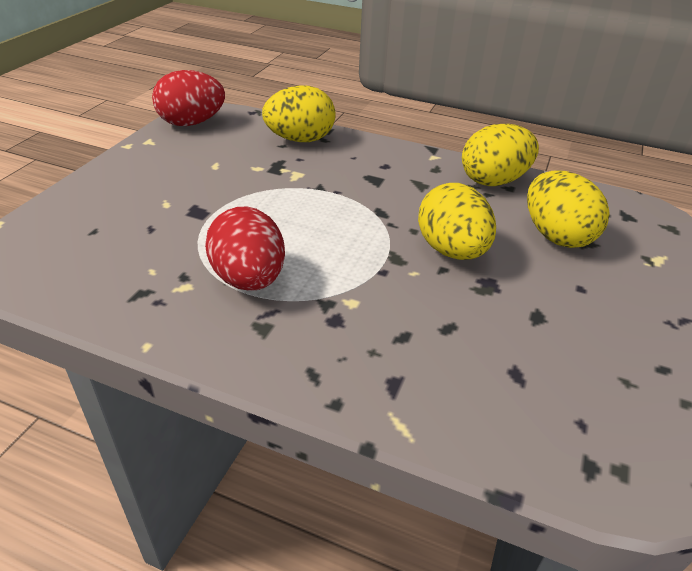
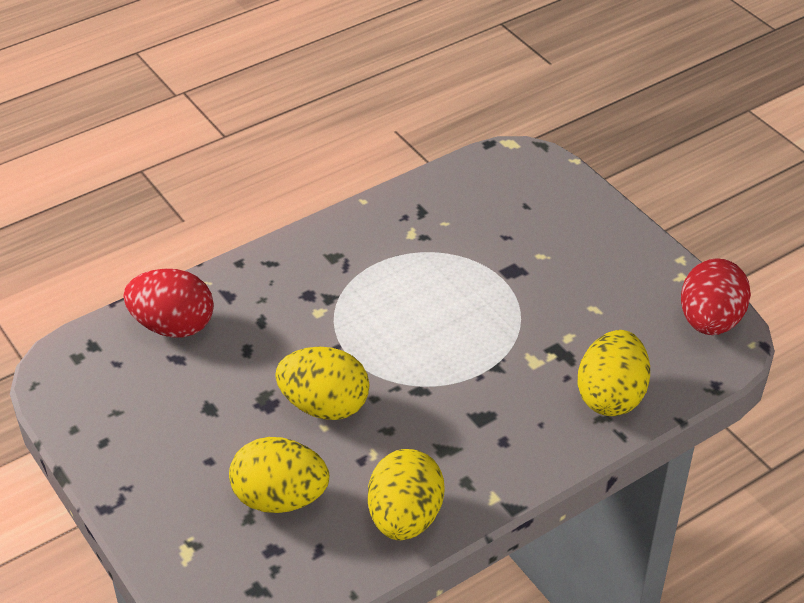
camera: 125 degrees right, 5 degrees up
(249, 279) = (391, 268): red egg -> red egg (173, 326)

